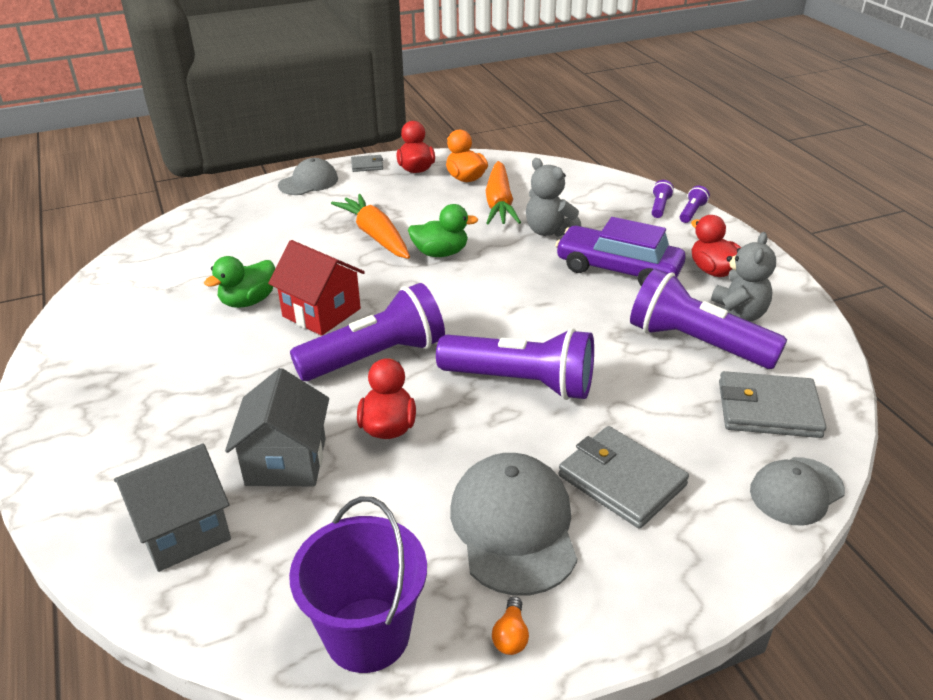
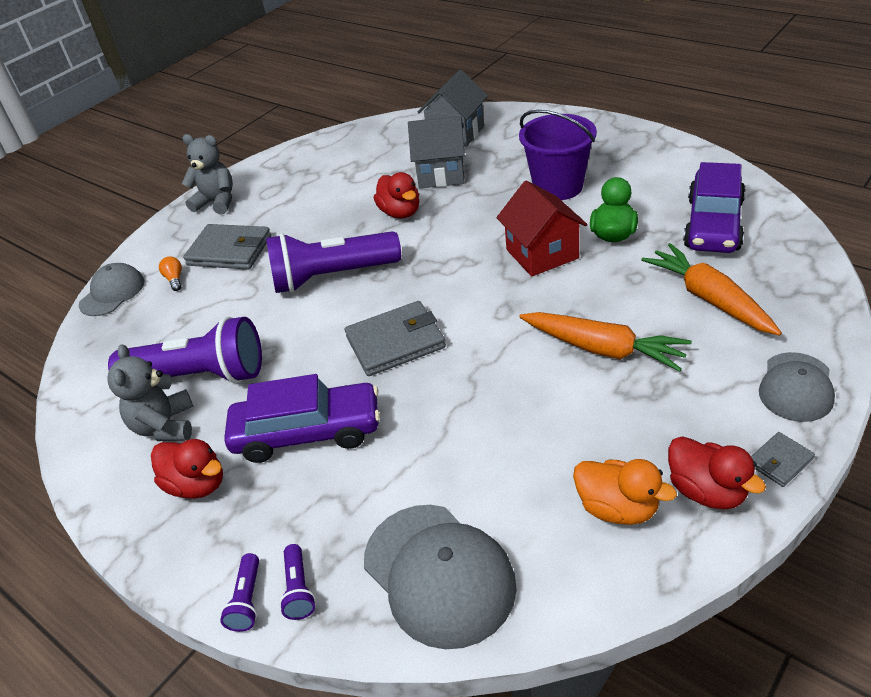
camera: 155 degrees right, 5 degrees up
(173, 274) = (713, 224): none -> purple car
(286, 461) = (441, 174): grey house -> grey house turned 60 degrees counterclockwise
(321, 312) = (542, 254): red house -> red house turned 60 degrees clockwise
(367, 634) = (327, 147): purple bucket -> purple bucket (558, 187)
(375, 357) = (457, 244): purple flashlight -> none
(440, 253) = (511, 361): green duck -> none
(499, 203) = (521, 476): orange carrot -> orange carrot (709, 299)
(511, 636) = (260, 172): orange light bulb -> orange light bulb (174, 279)
(513, 526) = (284, 205): grey cap -> grey cap (439, 574)
(549, 231) = (421, 455): grey teddy bear -> grey teddy bear (217, 202)
(768, 409) = (131, 341): grey wallet -> grey wallet (395, 342)

